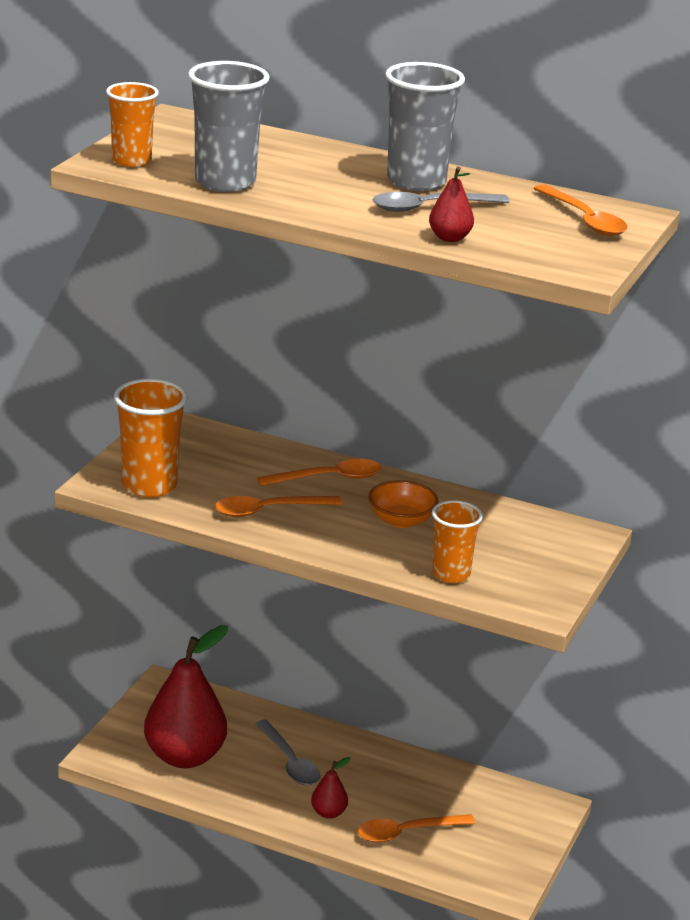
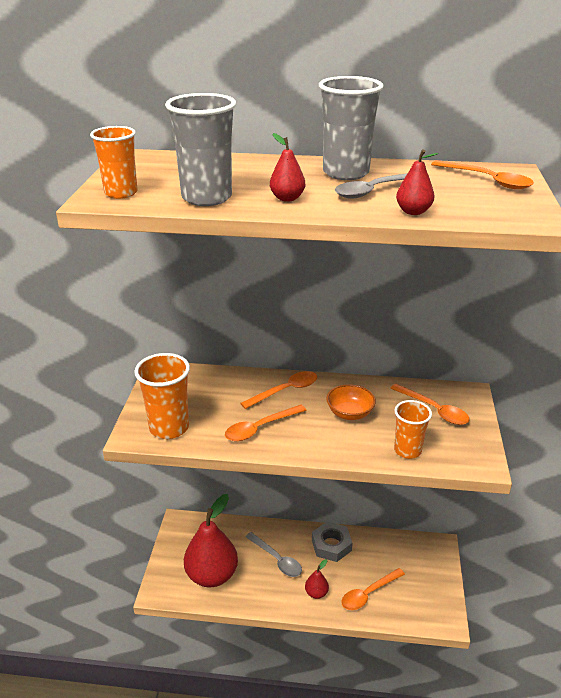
camera: 15 degrees left, 5 degrees up
(317, 199) = (287, 198): none -> red pear
(382, 765) = (331, 545): none -> grey nut
(523, 541) = (434, 410): none -> orange spoon

